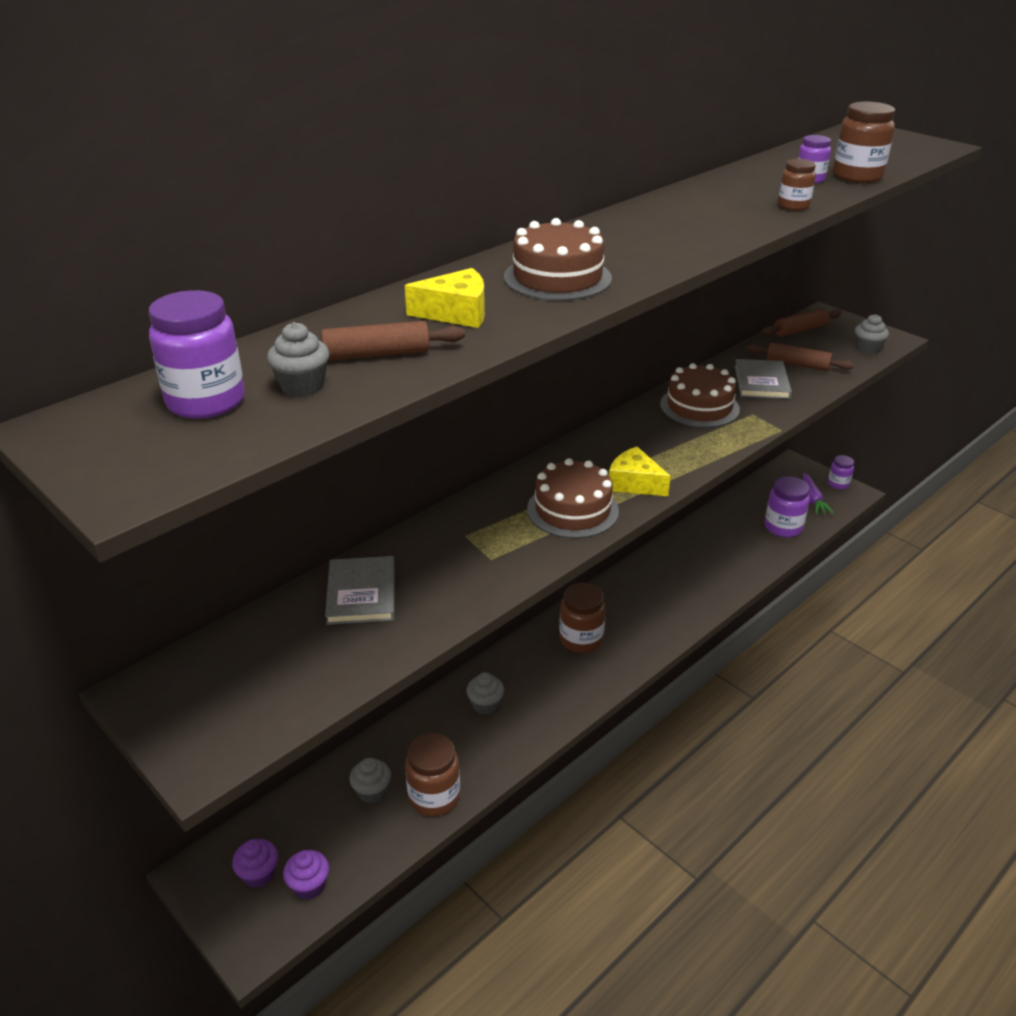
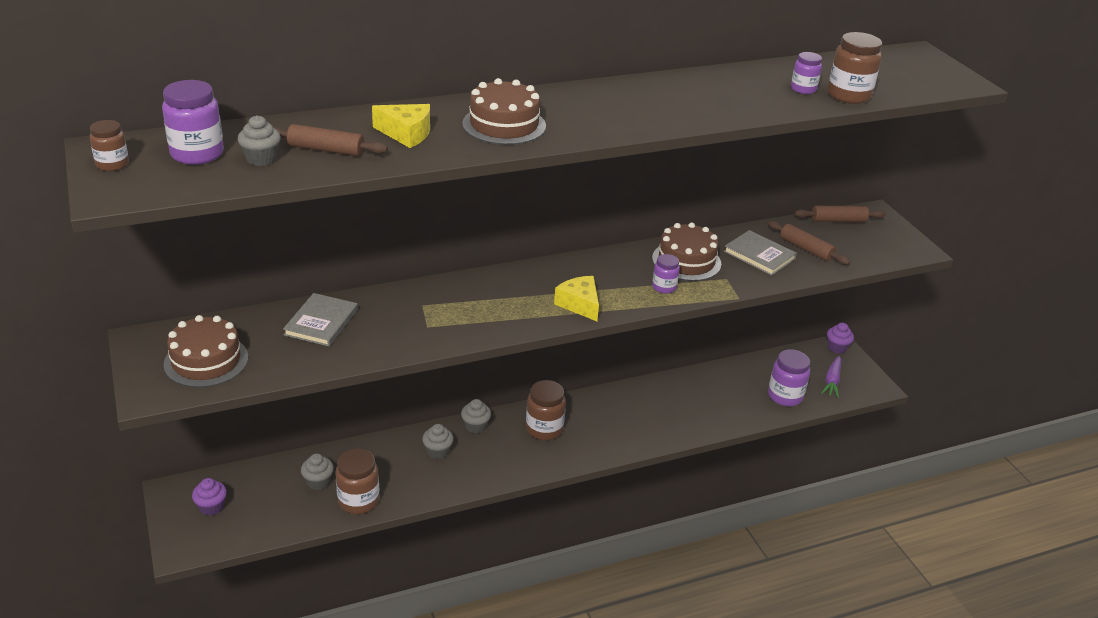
camera: 20 degrees right, 0 degrees up
(309, 885) = (239, 526): purple cupcake -> purple cupcake (837, 347)
(572, 510) = (515, 310): brown cake -> brown cake (206, 361)
(761, 382) = (759, 255): grey book -> grey book turned 75 degrees counterclockwise
(793, 206) = (757, 109): brown jar -> brown jar (112, 164)
(838, 484) = (868, 375): purple jar -> purple jar (664, 287)
(867, 349) = (884, 252): grey cupcake -> grey cupcake (475, 426)

